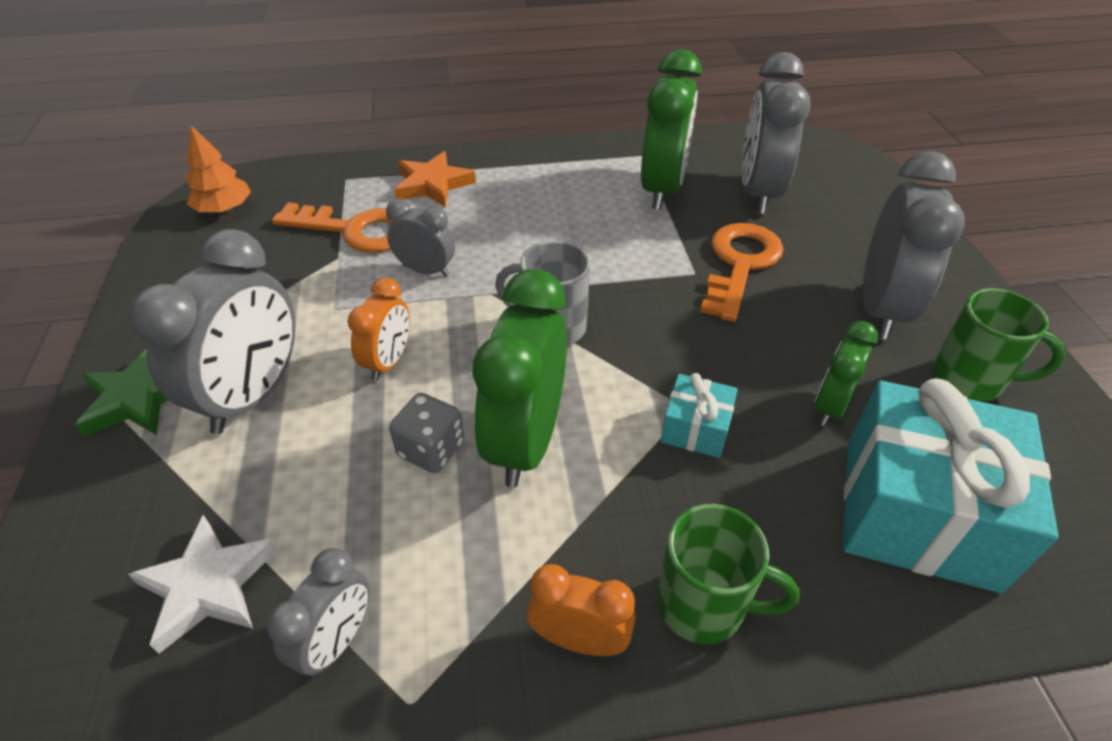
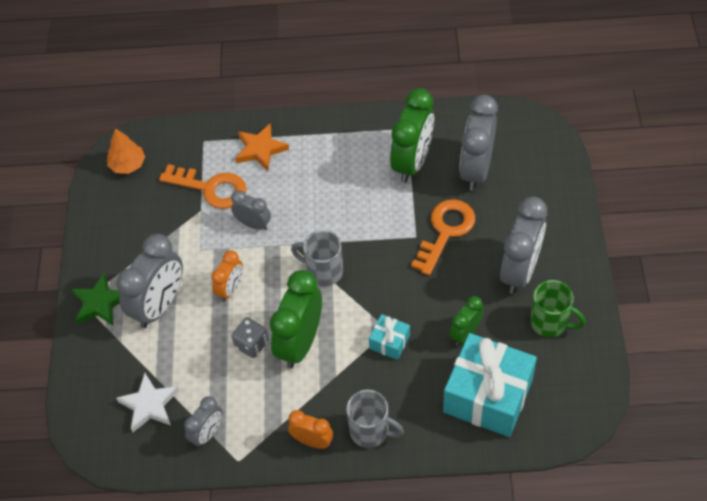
camera: 10 degrees right, 10 degrees up
(704, 605) = (371, 431): green mug -> grey mug

